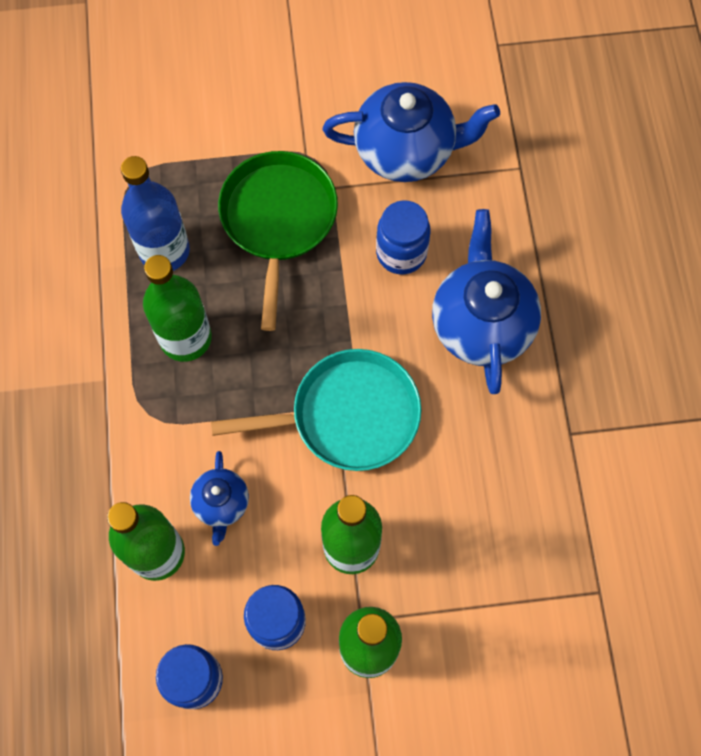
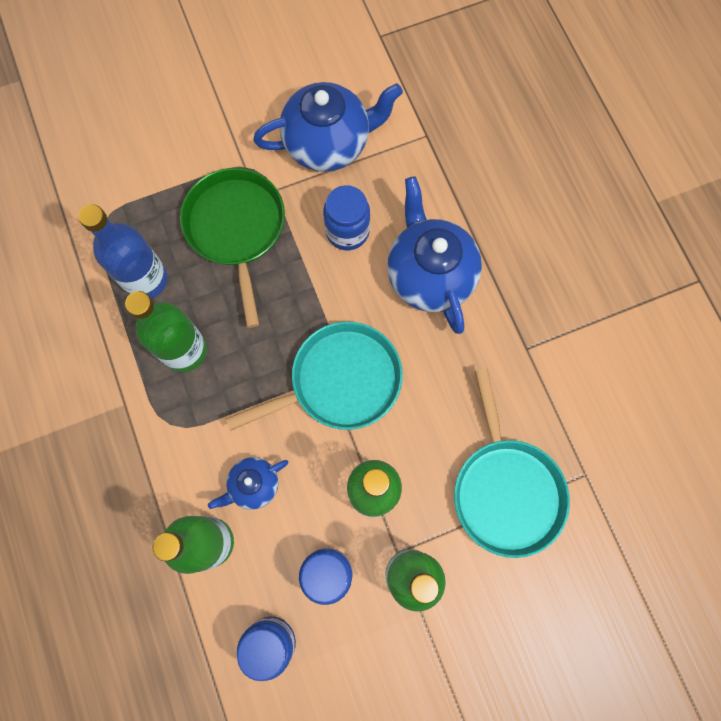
camera: 15 degrees left, 5 degrees up
(221, 504) = (253, 485): blue teapot -> blue teapot turned 75 degrees clockwise
(503, 584) = (506, 490): none -> turquoise pan

